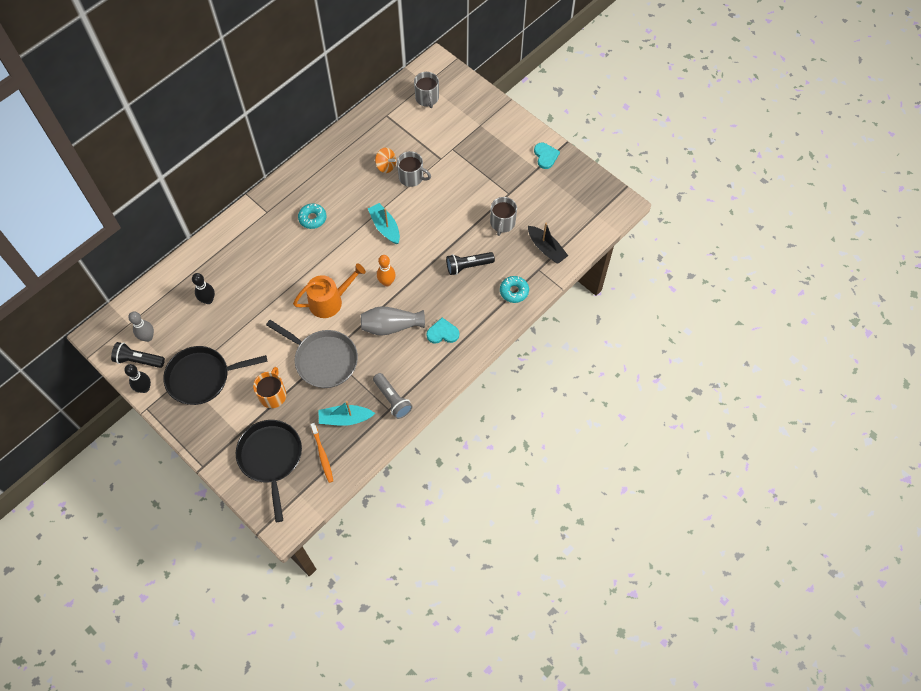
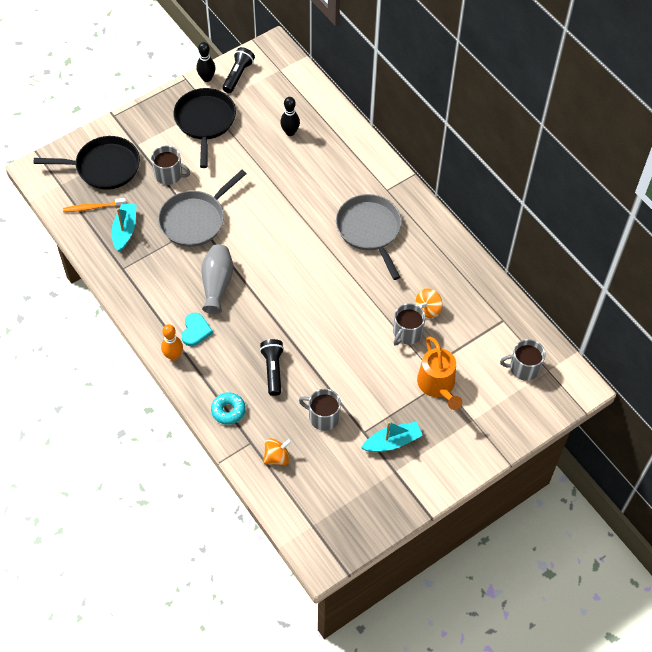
camera: 100 degrees right, 5 degrees down
(148, 337) = (260, 83): grey bowling pin -> none
(273, 395) = (169, 175): orange mug -> grey mug
(312, 218) = (369, 230): turquoise donut -> grey pan
(330, 301) = (262, 233): orange watering can -> orange watering can (437, 385)
(385, 227) = (343, 296): turquoise boat -> turquoise boat (392, 442)
(387, 282) = (272, 288): orange bowling pin -> orange bowling pin (173, 356)
(392, 399) = (132, 273): grey flashlight -> none
(545, 156) = (412, 486): turquoise heart -> none
(546, 248) = (277, 457): black boat -> orange spinning top

